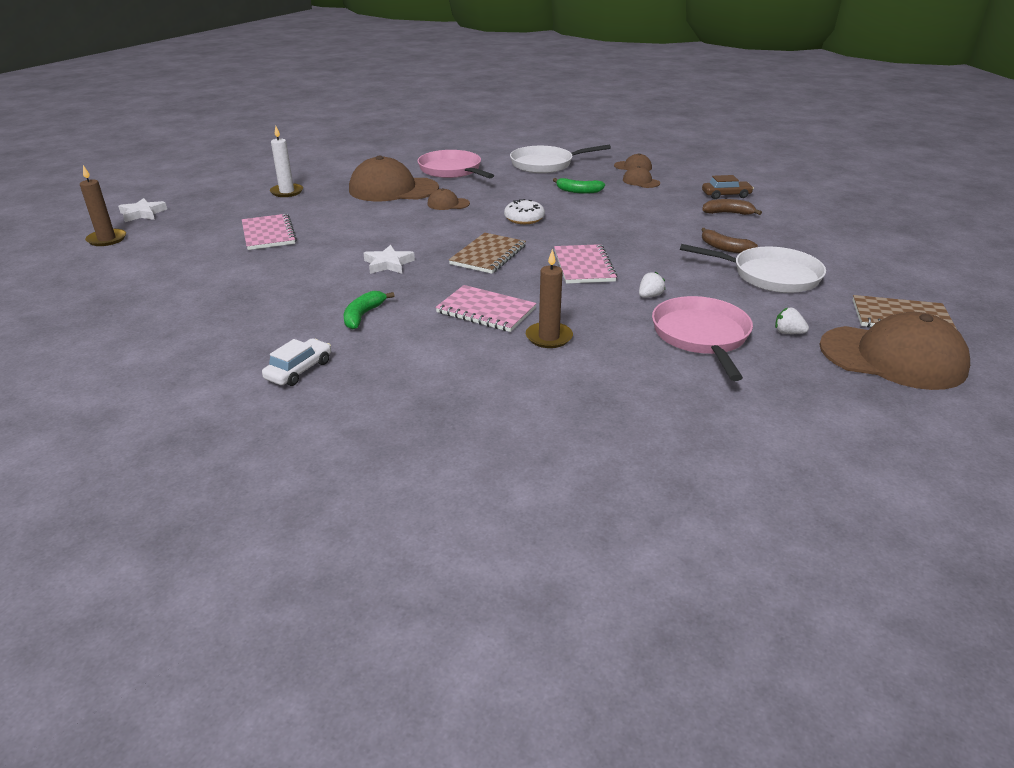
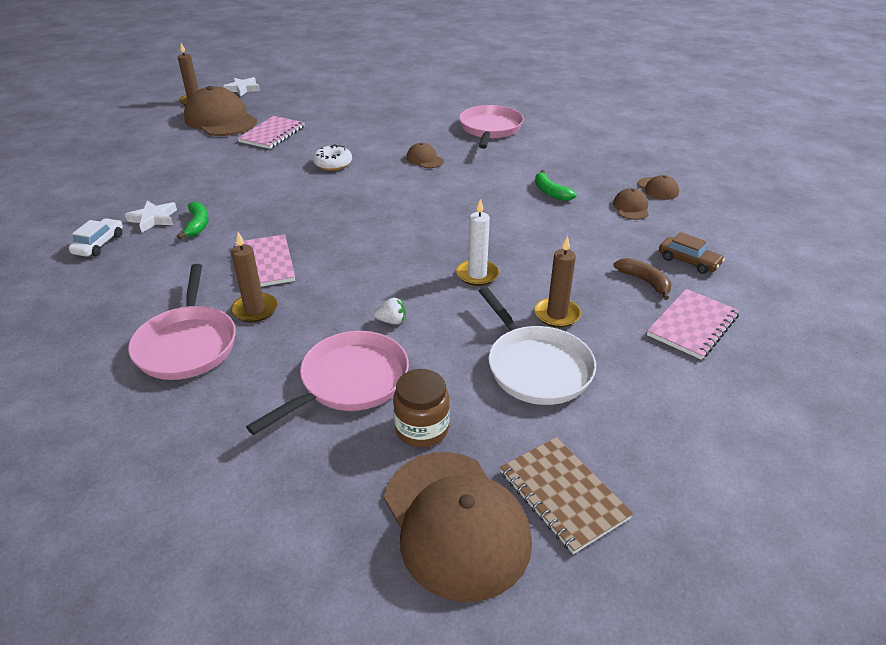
camera: 45 degrees right, 5 degrees up
(287, 192) = (345, 104): white candle -> white candle (477, 275)
(299, 370) = (99, 244): white car -> white car turned 60 degrees counterclockwise
(363, 315) = (197, 225): green banana -> green banana turned 105 degrees clockwise
(388, 264) = (287, 192): white star -> white star (153, 219)
(393, 189) = (414, 130): brown cap -> brown cap (221, 120)
(488, 255) = (359, 218): brown notebook -> none
(524, 218) = (451, 198): white donut -> white donut (333, 164)
(545, 164) = (579, 153): white pan -> none
(553, 380) = (187, 344): none -> pink pan
(584, 266) = (403, 265): pink notebook -> pink notebook (692, 325)
(724, 248) = (557, 314): brown banana -> brown candle
(788, 333) = (422, 429): white strawberry -> brown jar

